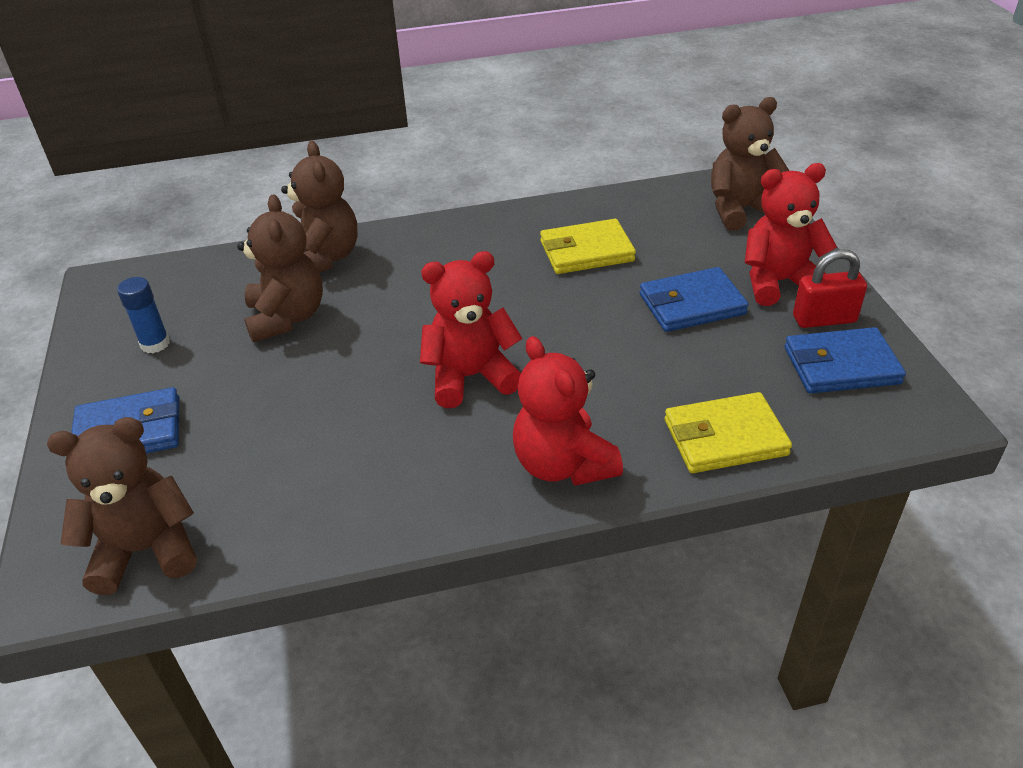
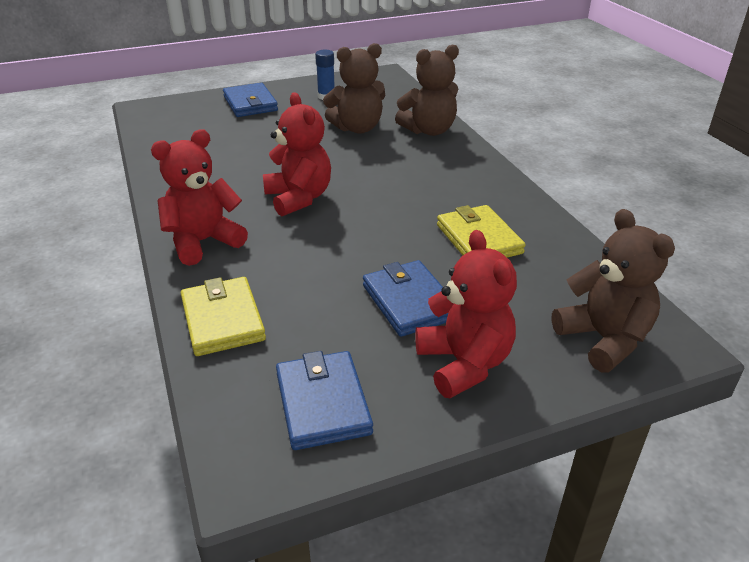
camera: 80 degrees right, 5 degrees down
(146, 550) = (162, 123): brown teddy bear -> none
(824, 319) = (402, 396): red padlock -> none

